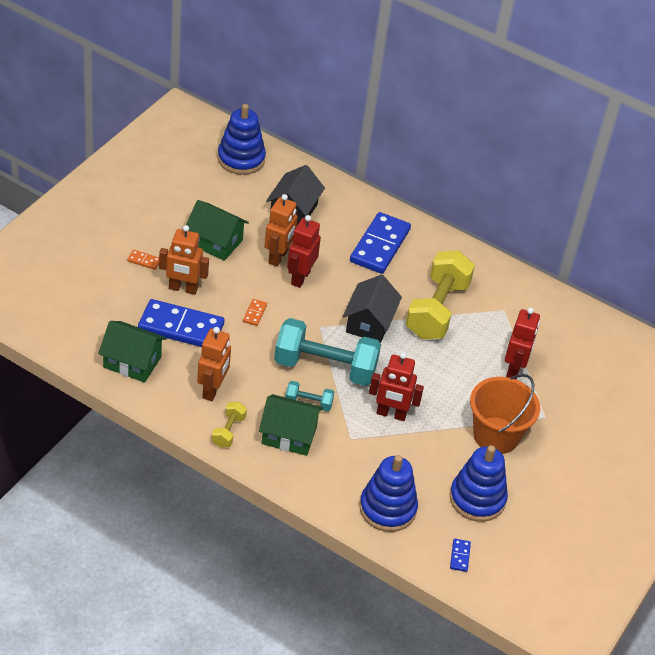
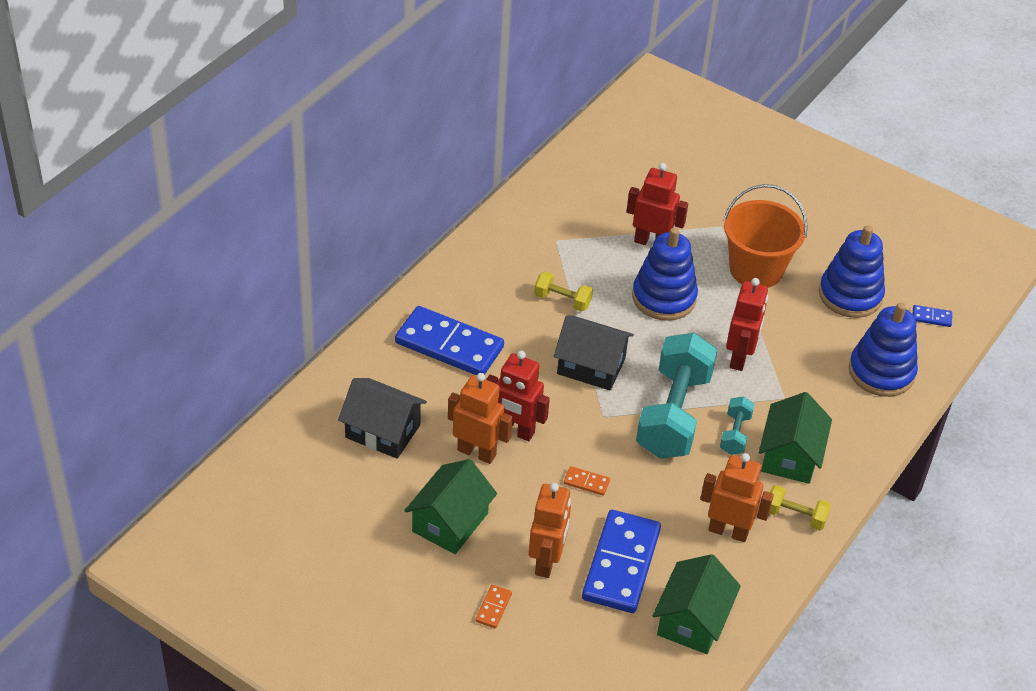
camera: 85 degrees left, 0 degrees up
(241, 159) = (270, 487): blue stacking toy -> blue stacking toy (664, 298)
(437, 310) = (562, 300): yellow dumbbell -> yellow dumbbell, size x0.46

